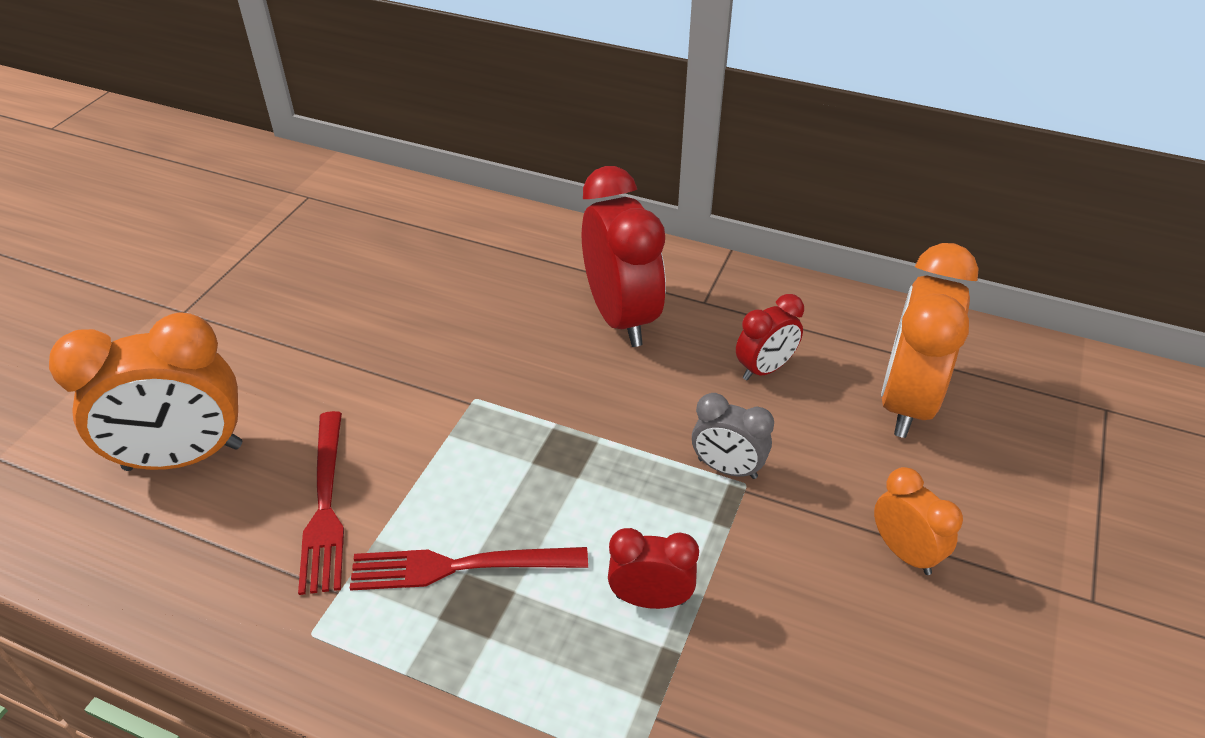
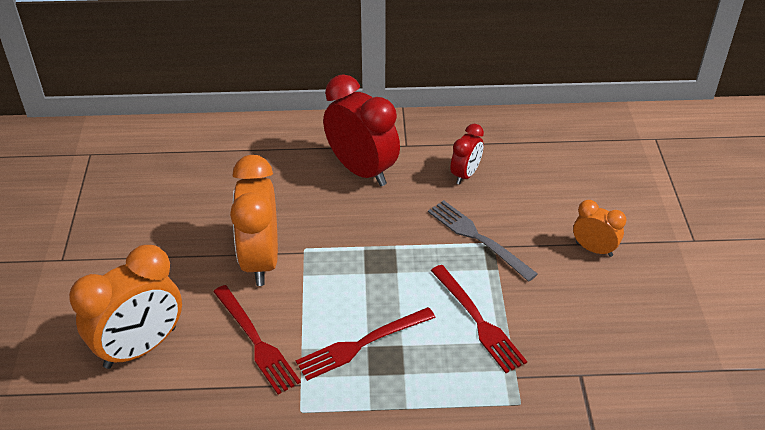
camera: 25 degrees left, 0 degrees up
(650, 599) = (478, 321): red clock -> red fork
(727, 468) = (477, 238): grey clock -> grey fork
(906, 402) = (553, 168): orange clock -> orange clock (260, 260)

